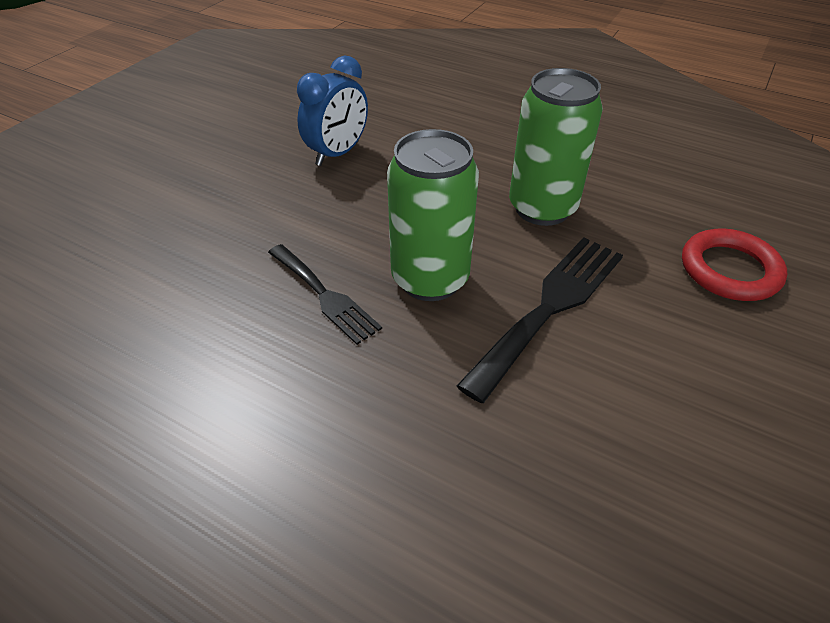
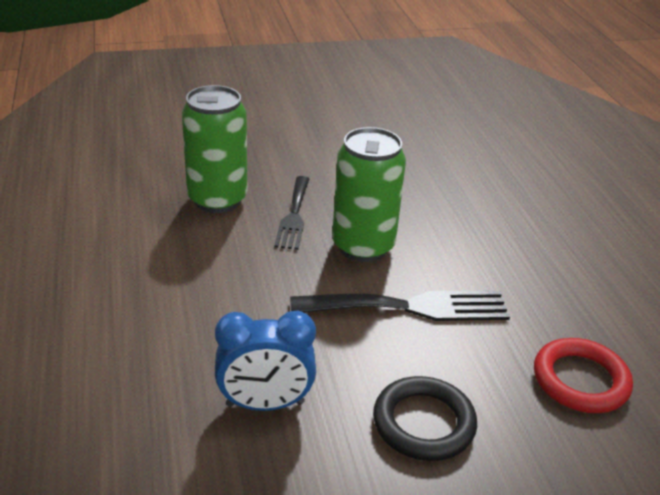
camera: 45 degrees right, 10 degrees down
(338, 154) = (419, 152): blue clock -> blue clock (265, 404)
(542, 208) = (504, 260): green can -> green can (217, 199)
(719, 407) = (423, 423): none -> black ring

